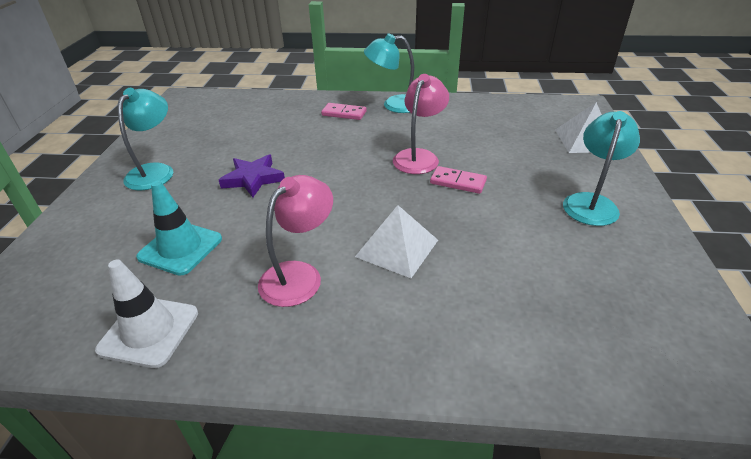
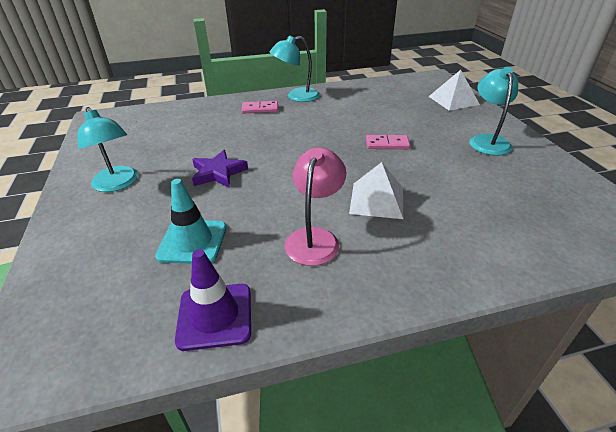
camera: 20 degrees left, 0 degrees up
(149, 331) = (215, 316): white traffic cone -> purple traffic cone
(155, 171) = (118, 184): turquoise lamp -> turquoise lamp turned 150 degrees clockwise
(419, 156) = (344, 131): pink lamp -> none

